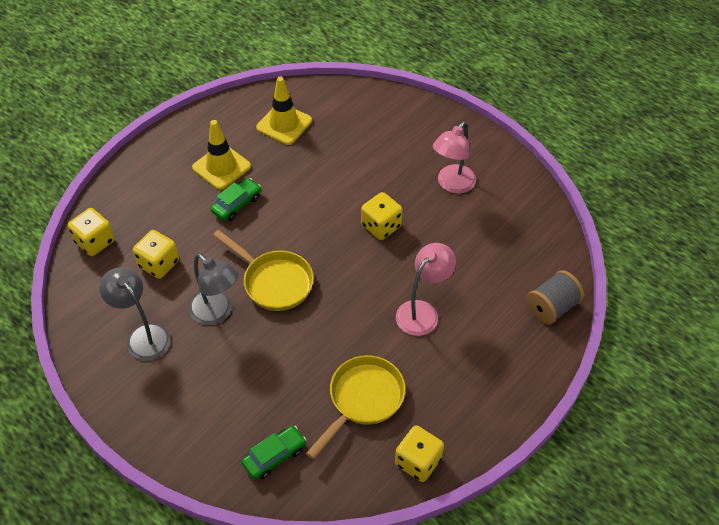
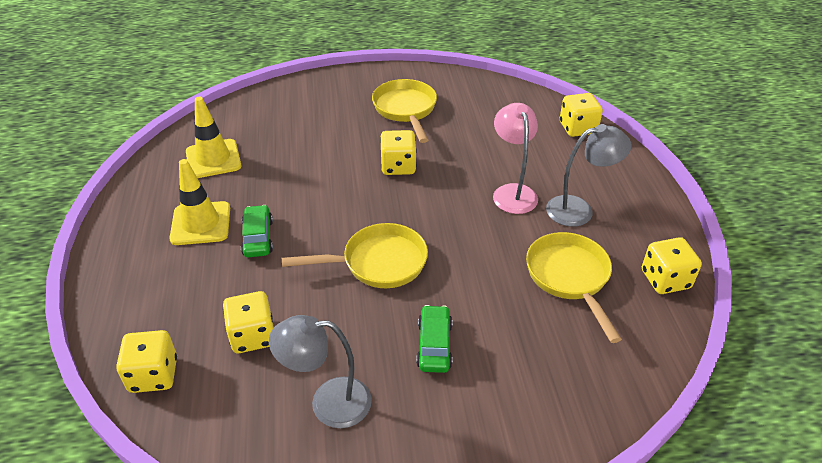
camera: 50 degrees left, 10 degrees down
(217, 313) = (367, 324): grey lamp -> grey lamp (579, 210)
(274, 456) = (581, 376): green car -> green car (434, 345)
(452, 185) = (405, 110): pink lamp -> yellow pan
(552, 307) = (577, 128): grey spool -> yellow dice

